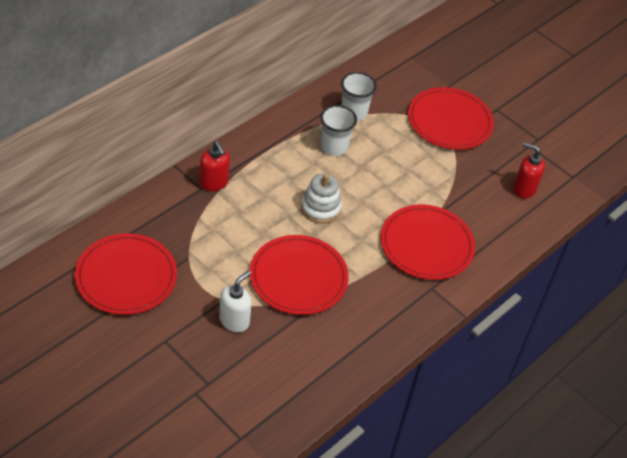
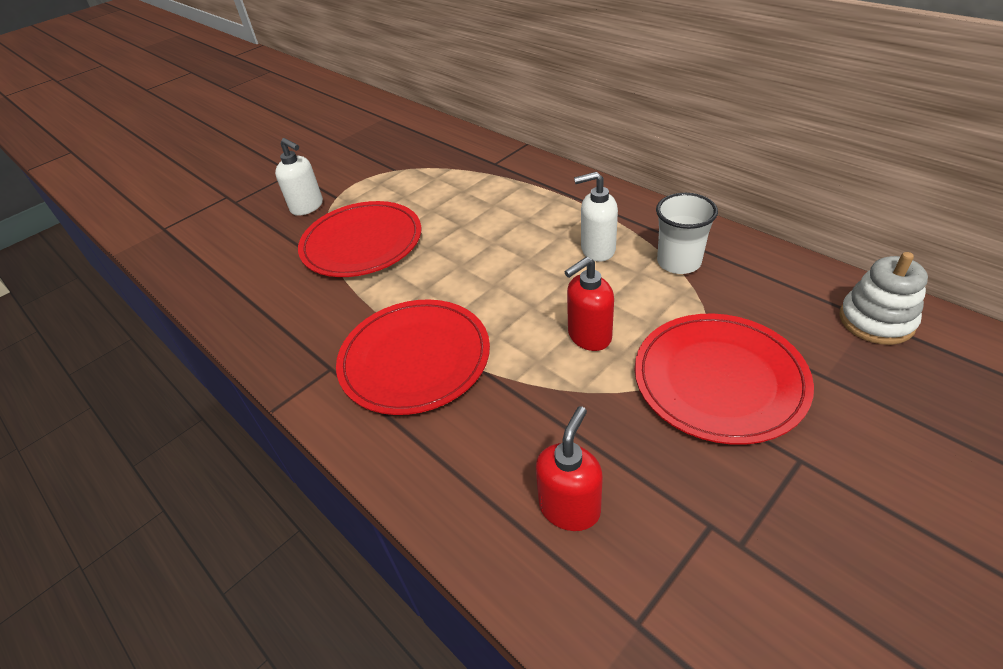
camera: 100 degrees right, 5 degrees down
(126, 277) = (372, 142): red plate -> none
(214, 183) = (504, 169): red soap dispenser -> red soap dispenser (589, 336)
(320, 208) = (476, 249): white stacking toy -> white stacking toy (876, 320)
(334, 147) = (597, 250): white cup -> white soap dispenser

